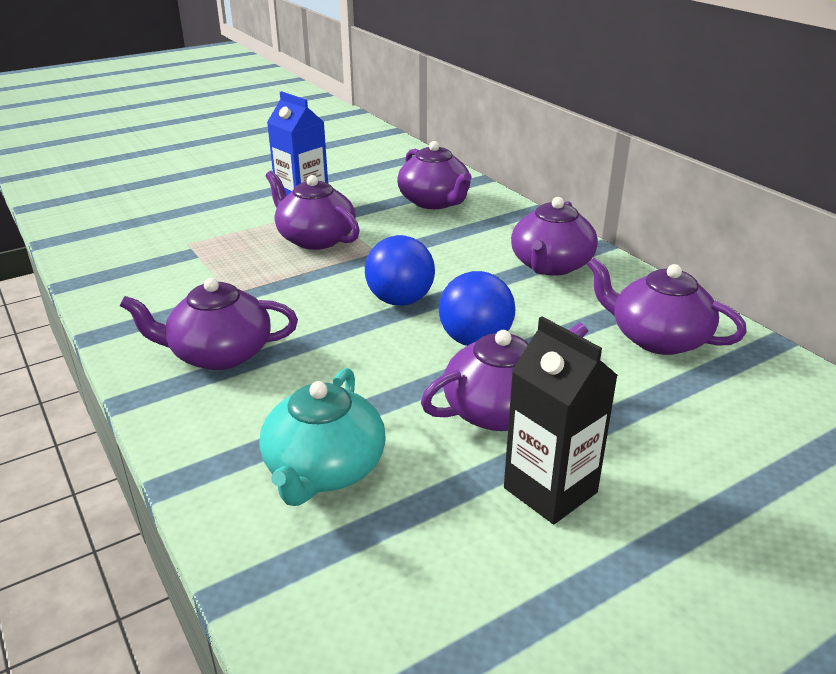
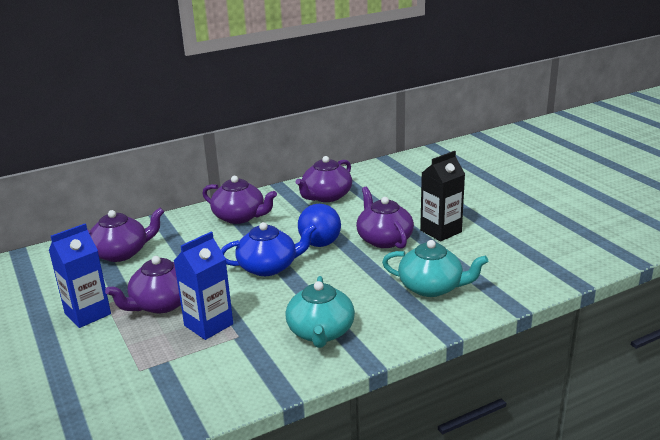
camera: 85 degrees left, 5 degrees down
(219, 354) = (320, 332): purple teapot -> turquoise teapot
(261, 272) = (208, 325): none -> blue carton
(400, 300) = (268, 267): blue ball -> blue teapot

